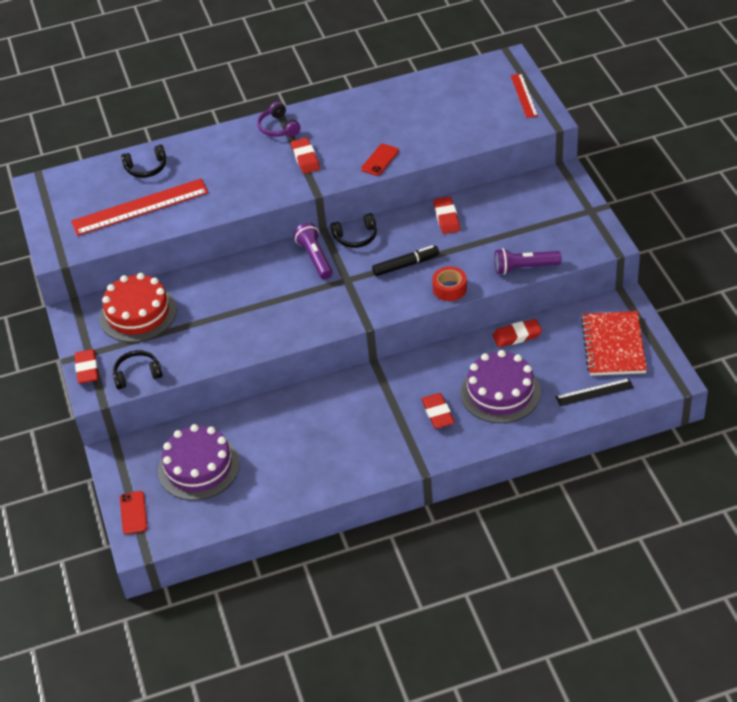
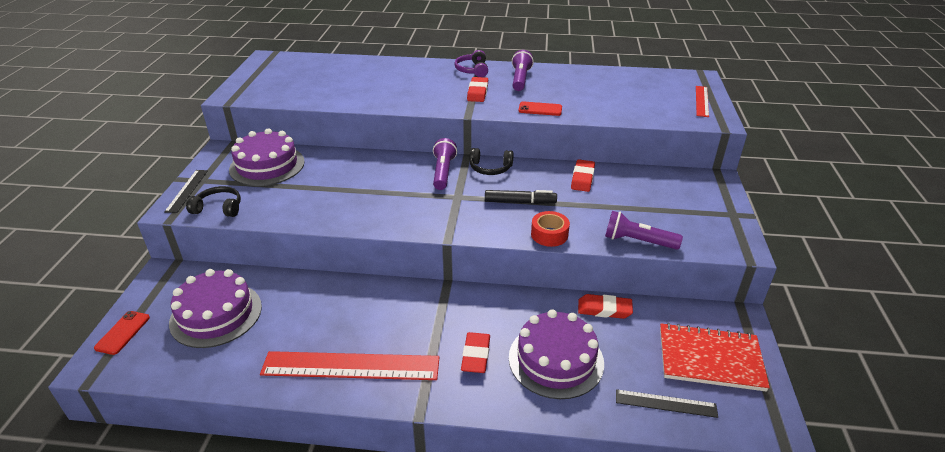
camera: 20 degrees right, 10 degrees down
(87, 369) = (187, 190): red eraser -> black ruler
(138, 313) = (267, 165): red cake -> purple cake
(140, 207) = (321, 87): red ruler -> red ruler (351, 366)
(146, 168) = (351, 67): black headphones -> none
(336, 124) = (520, 79): none -> purple flashlight
(380, 160) = (540, 109): red phone -> red phone turned 45 degrees clockwise
(613, 345) = (710, 359): red notebook -> red notebook turned 75 degrees clockwise

